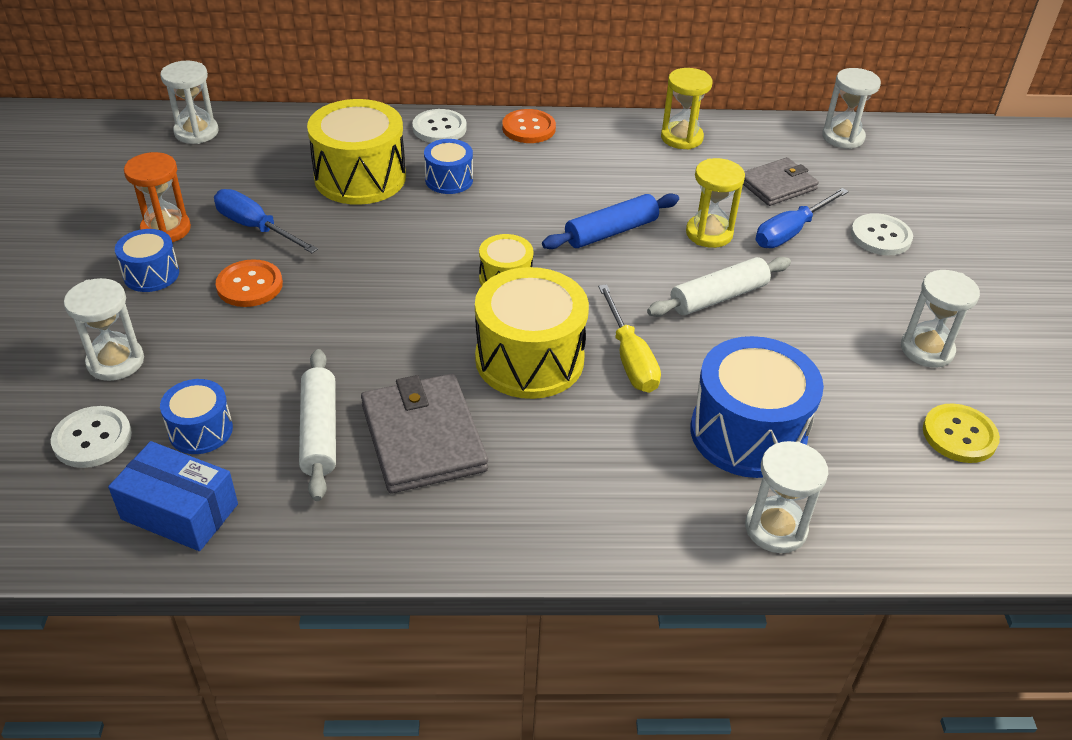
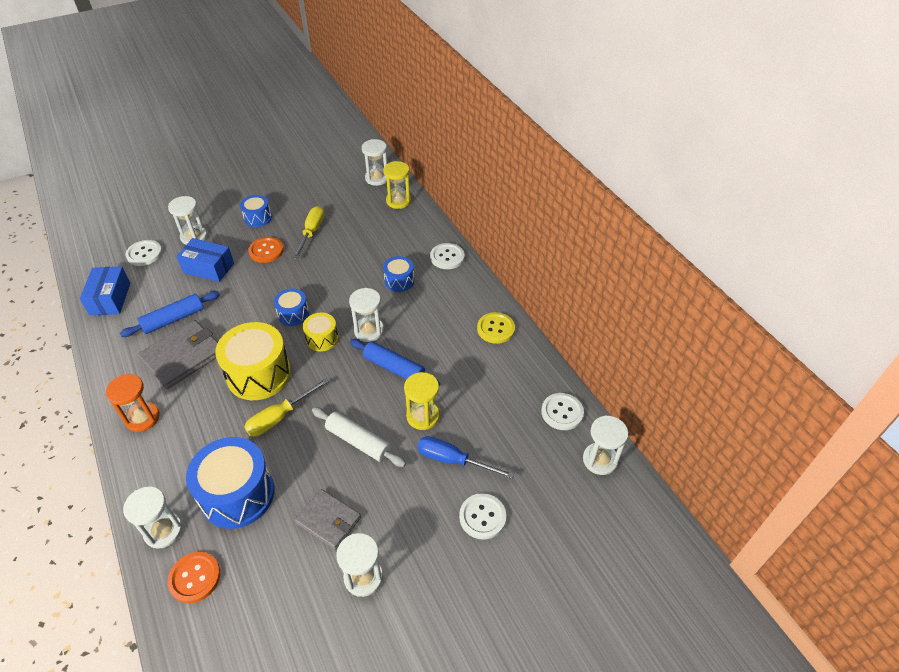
camera: 65 degrees right, 5 degrees up
(166, 229) = (293, 206): orange hourglass -> orange hourglass (142, 418)
(201, 430) = (160, 282): blue drum -> blue drum (293, 314)
(224, 361) = (208, 268): none -> blue box
(255, 227) = (312, 232): blue screwdriver -> yellow screwdriver
(319, 432) = (173, 319): white rolling pin -> blue rolling pin
(360, 177) = (377, 248): yellow drum -> none
(525, 233) = (369, 331): none -> white hourglass
(528, 128) = (477, 293): orange button -> orange button (195, 578)
(681, 138) = (524, 367): yellow hourglass -> yellow hourglass (398, 201)
(765, 137) = (562, 412): none -> white button
(777, 185) = (505, 437): grey wallet -> grey wallet (328, 520)
(959, 435) = (281, 617): yellow button -> yellow button (495, 329)

